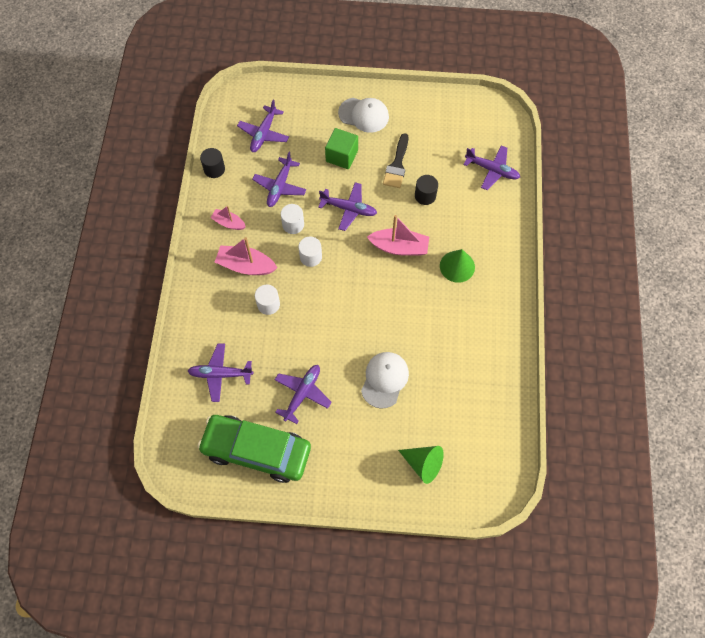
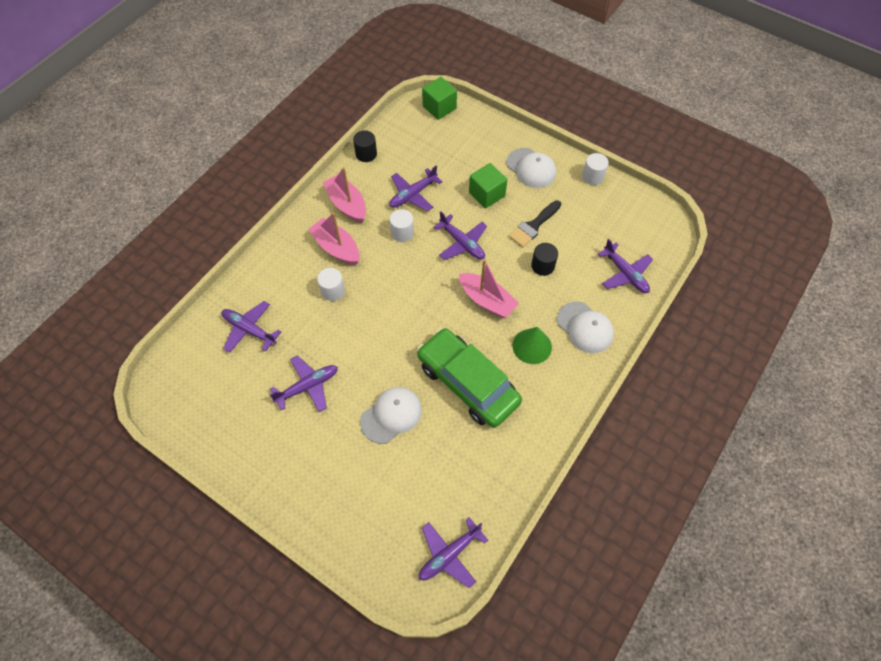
camera: 30 degrees right, 5 degrees down
(228, 223) = (347, 204): pink boat -> pink boat, size x1.65
(250, 95) = (439, 107): none -> green cube
(256, 451) = (232, 415): green car -> green car (467, 383)
(263, 134) = (429, 144): purple plane -> purple plane (449, 554)
(311, 257) = (399, 268): white cylinder -> white cylinder (592, 176)
(423, 464) = (374, 517): green cone -> none
(488, 230) = (585, 327): none -> white cap

